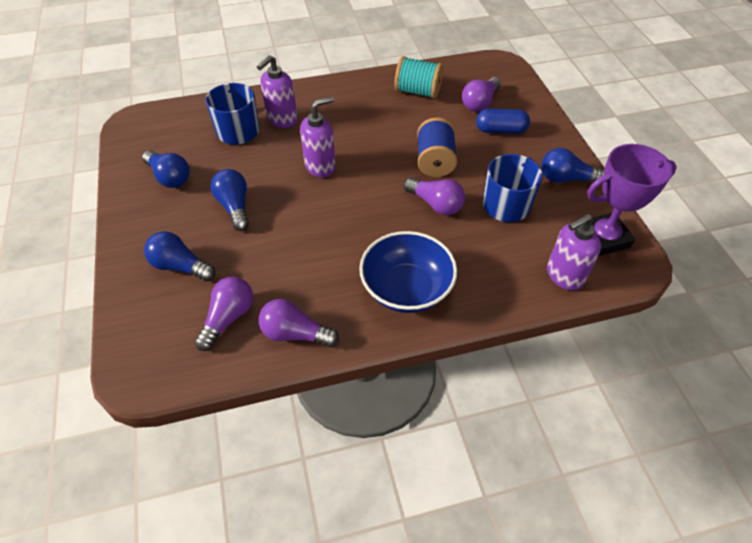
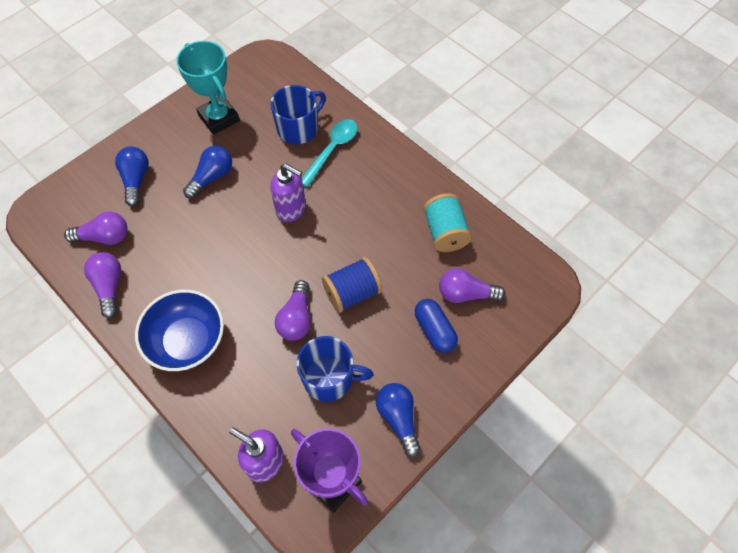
camera: 60 degrees right, 10 degrees up
(169, 177) = (219, 118): blue light bulb -> turquoise trophy
(282, 119) = (332, 150): purple soap dispenser -> turquoise spoon

